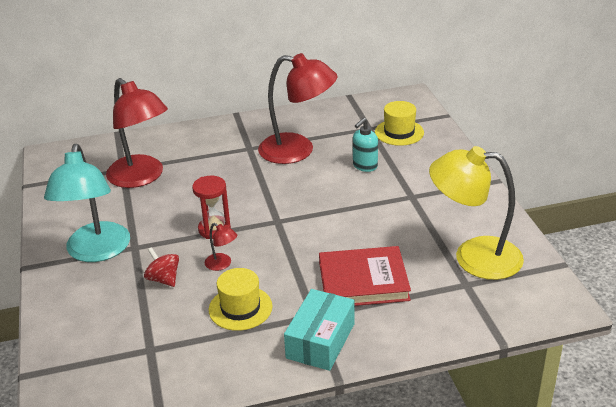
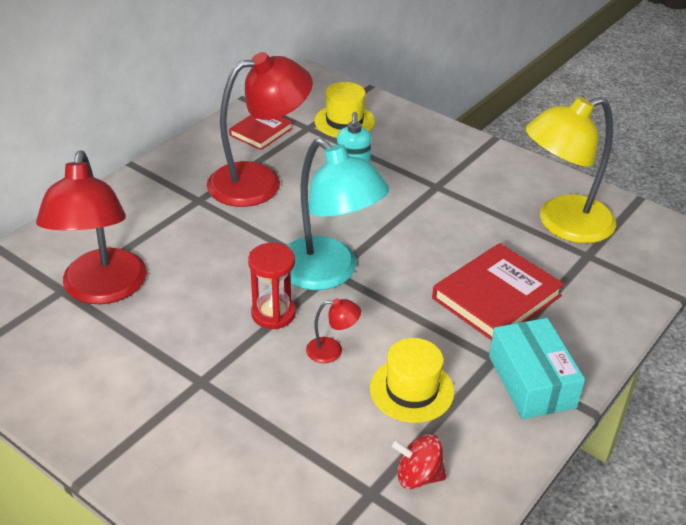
camera: 40 degrees left, 5 degrees up
(96, 252) = (158, 411): turquoise lamp -> turquoise lamp (328, 273)
(142, 177) = (103, 290): red lamp -> red lamp turned 75 degrees clockwise
(164, 279) = (285, 402): red spinning top -> red spinning top (418, 476)
(335, 121) = (261, 132): none -> red book

